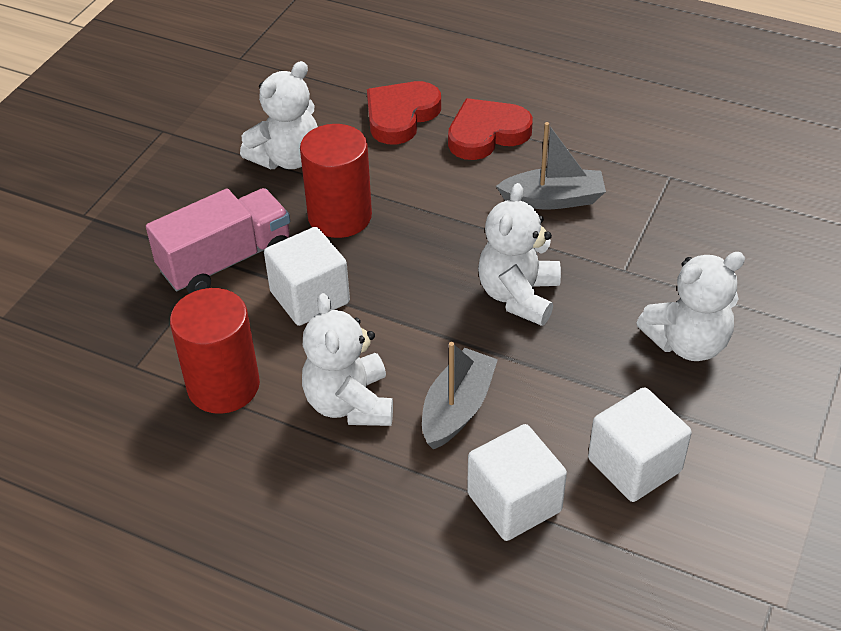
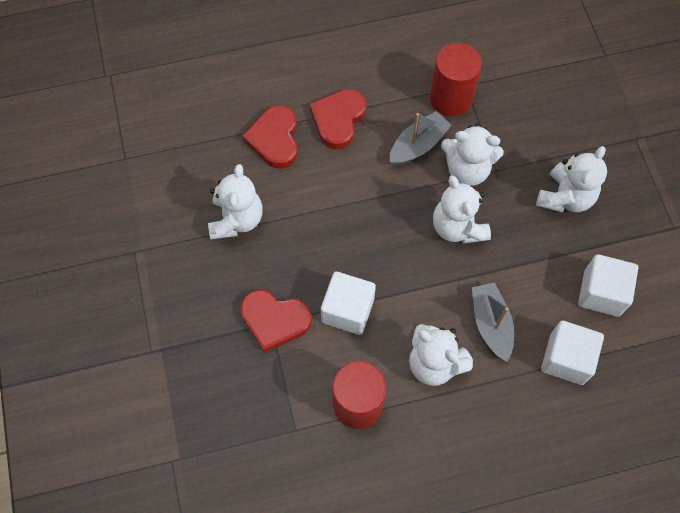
camera: 40 degrees left, 20 degrees up
(226, 260) = (274, 320): pink truck -> red heart
(340, 216) = (310, 241): red cylinder -> red cylinder (451, 98)
(588, 251) = (467, 169): none -> white teddy bear

